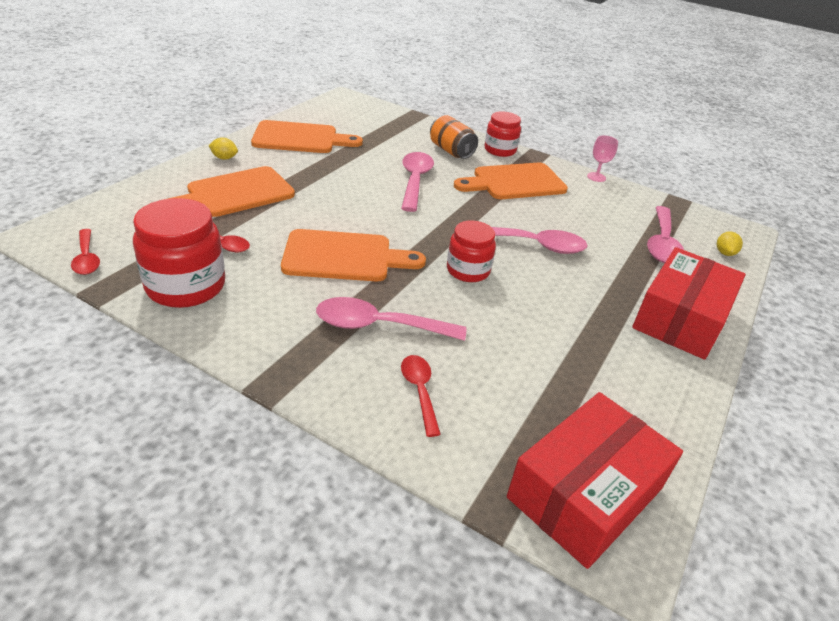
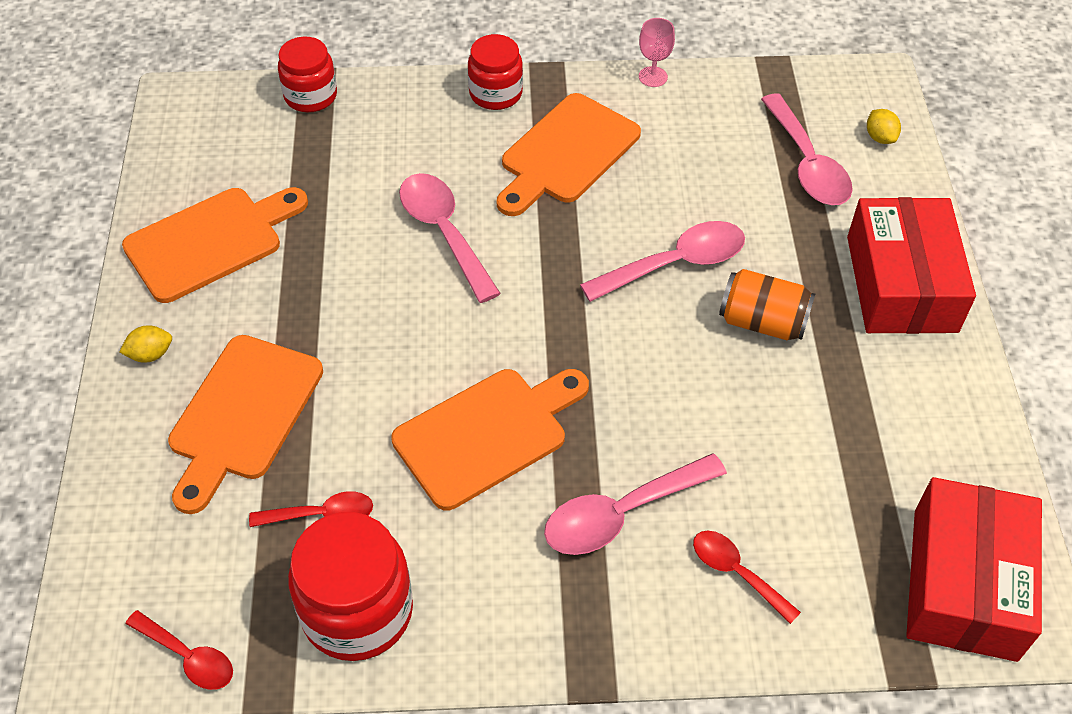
camera: 30 degrees left, 15 degrees up
(451, 151) = (436, 136): orange can -> orange can (762, 322)
(468, 270) = (641, 359): red jar -> red jar (310, 96)

